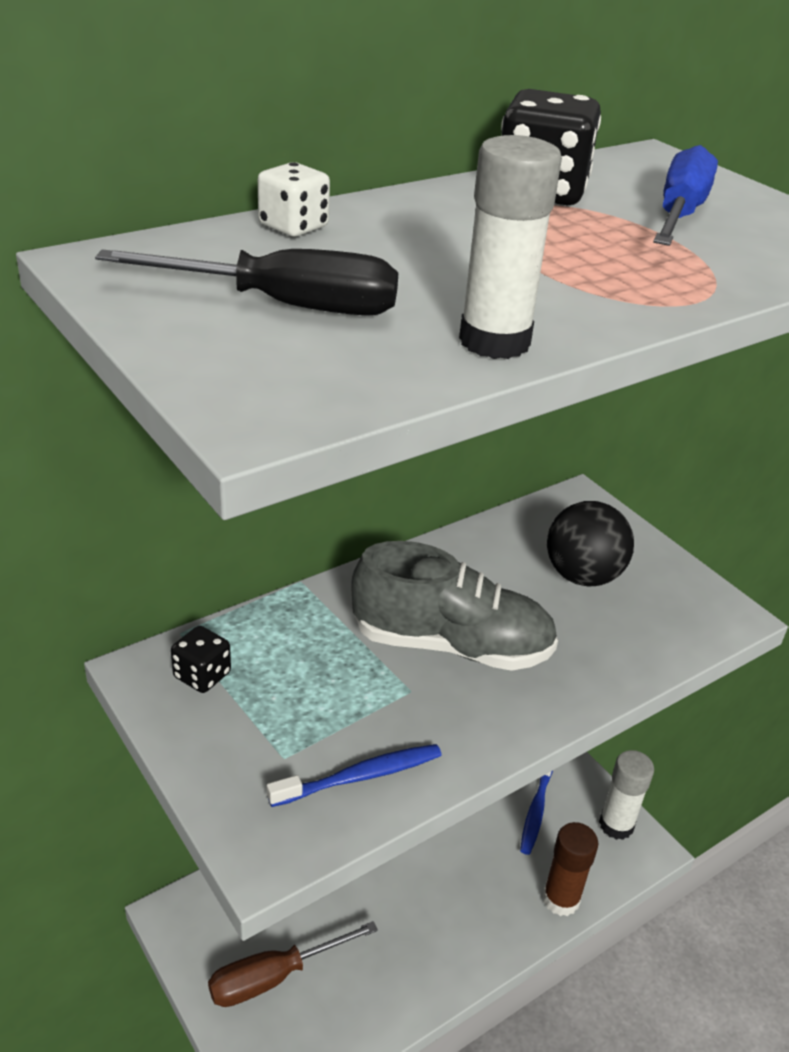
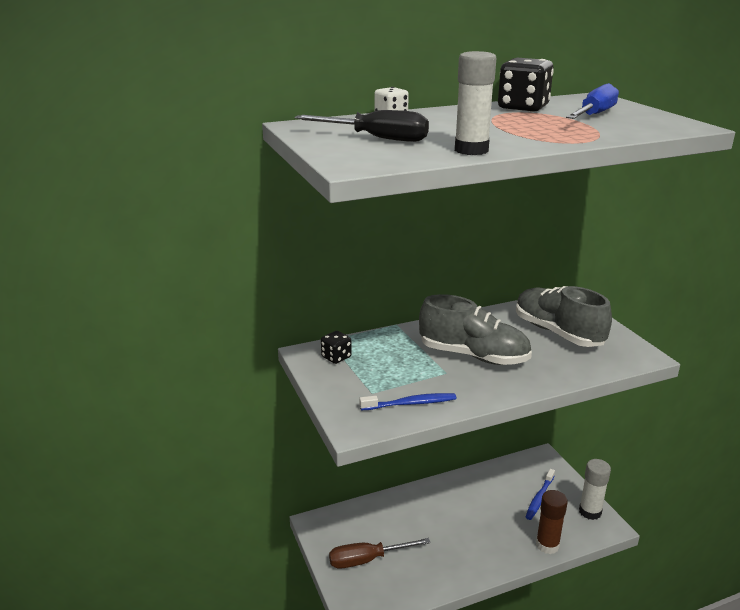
camera: 15 degrees right, 10 degrees down
(582, 576) = (557, 333): black ball -> grey shoe

